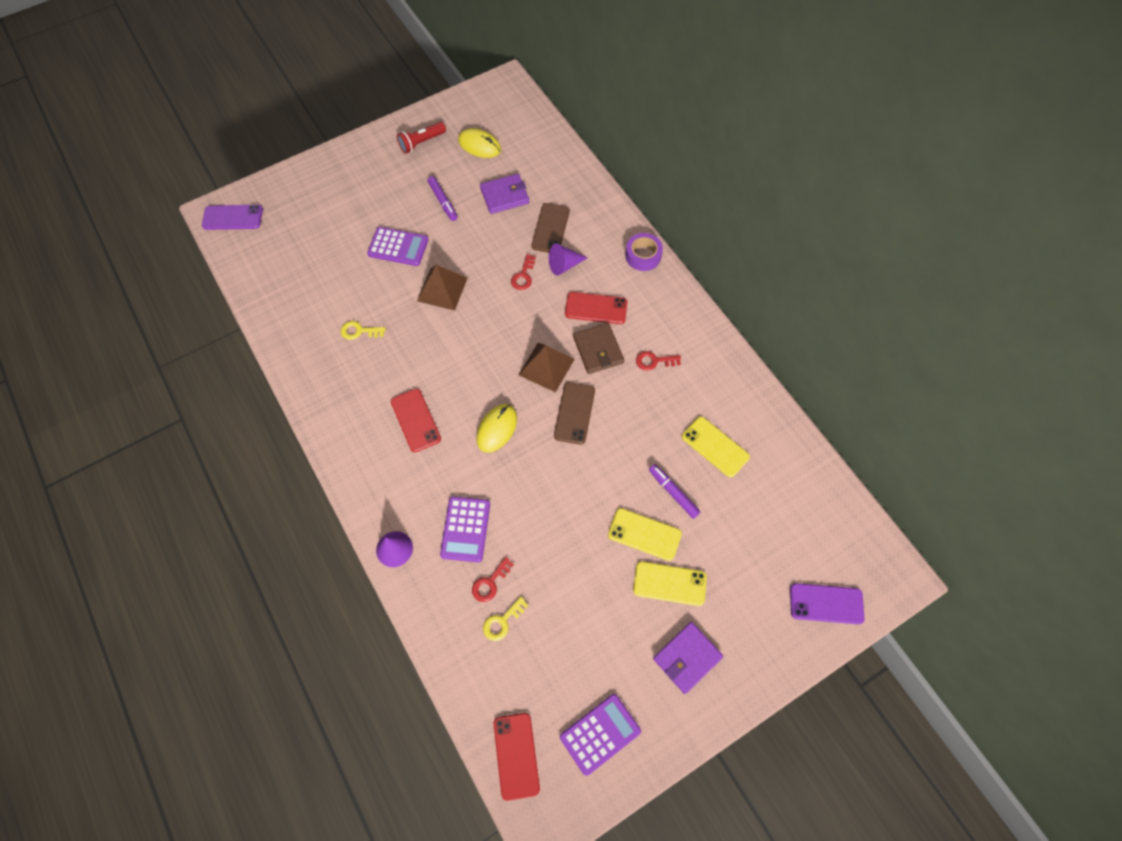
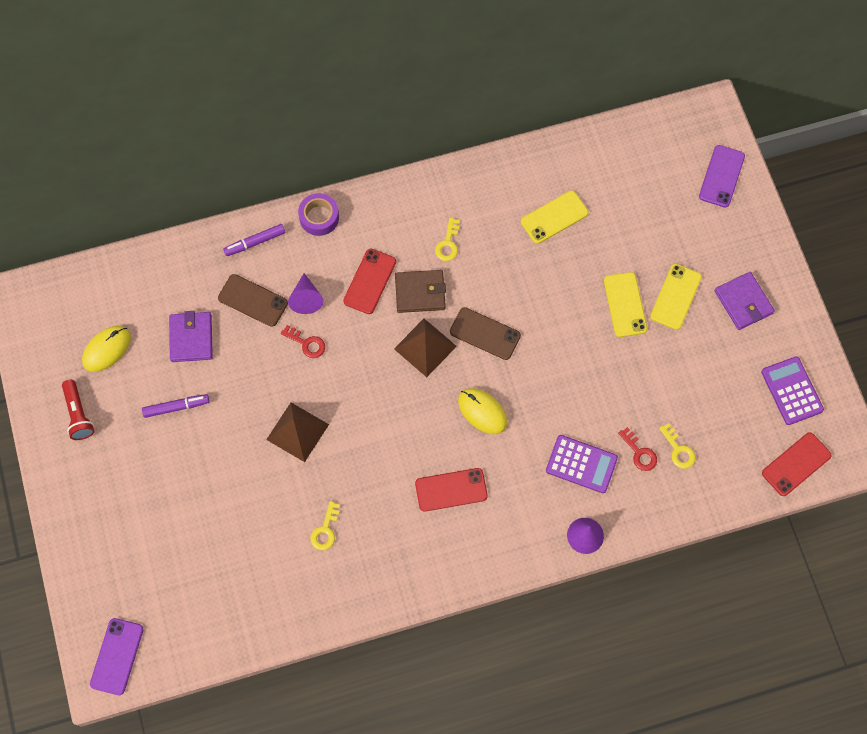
camera: 75 degrees left, 5 degrees up
(398, 247) = (224, 469): purple calculator -> none
(516, 755) = (796, 464): red phone -> red phone turned 45 degrees counterclockwise
(644, 534) = (625, 304): yellow phone -> yellow phone turned 45 degrees counterclockwise
(654, 361) = (448, 243): red key -> yellow key
(673, 492) = (590, 268): purple marker -> purple marker (255, 242)

